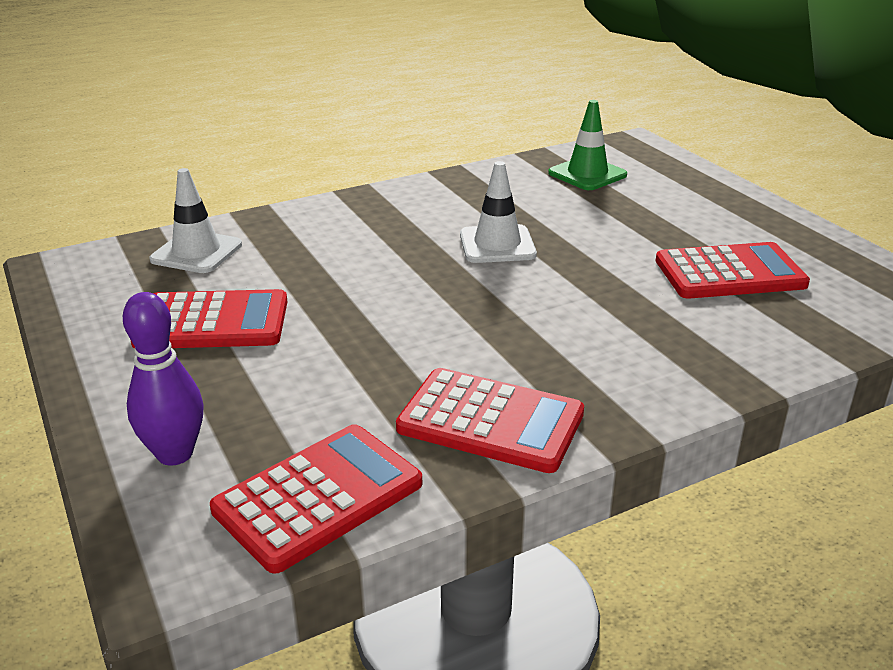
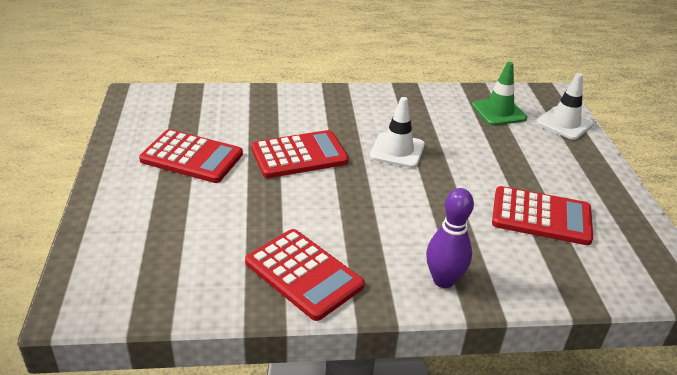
camera: 20 degrees right, 5 degrees up
(175, 454) = (119, 236): purple bowling pin -> purple bowling pin (443, 280)
(196, 252) = (213, 106): white traffic cone -> white traffic cone (564, 123)
(318, 496) = (175, 289): red calculator -> red calculator (299, 155)

